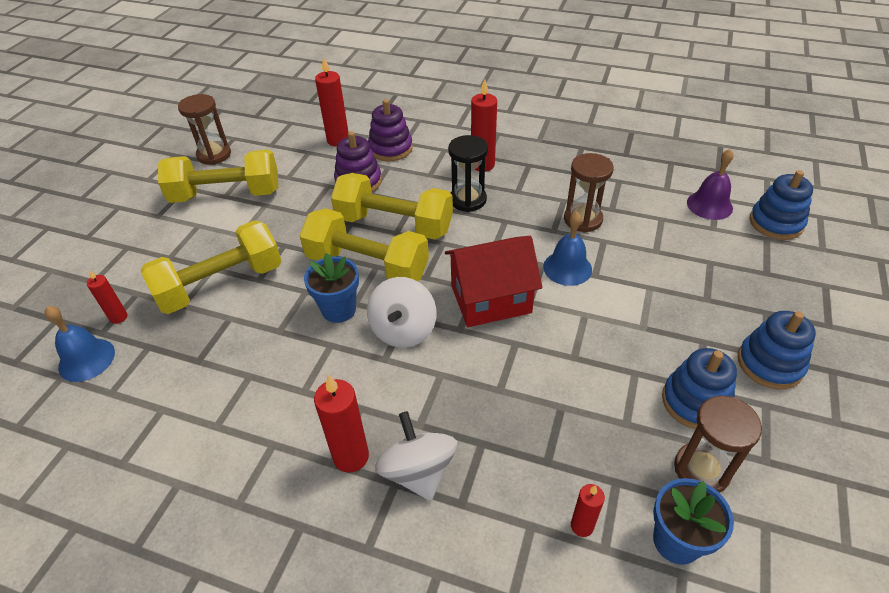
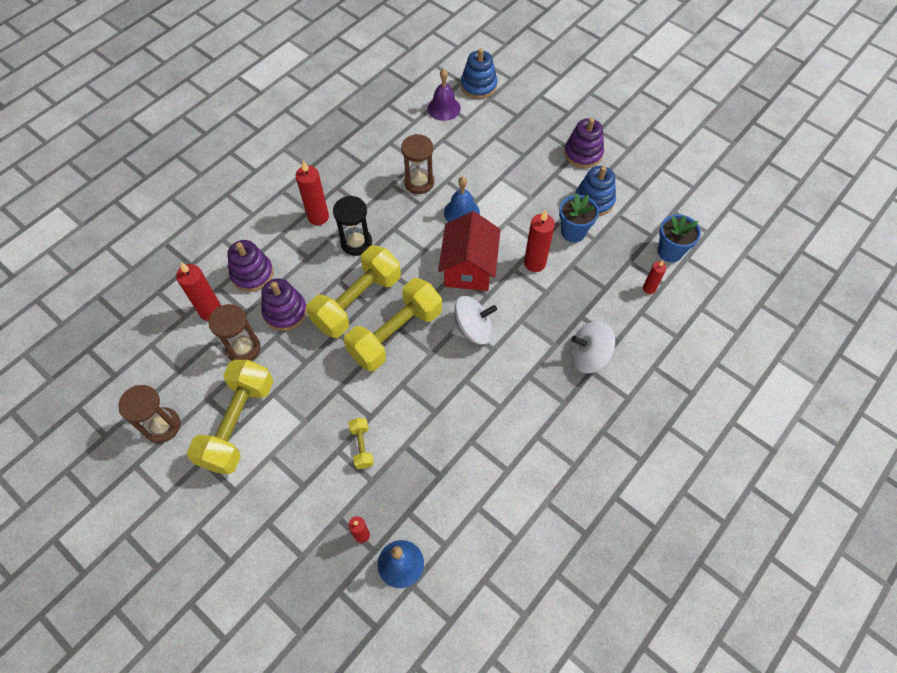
camera: 70 degrees left, 15 degrees up
(221, 284) = (362, 446): yellow dumbbell -> yellow dumbbell, size x0.44
(339, 309) = (433, 366): blue flower pot -> blue flower pot (573, 232)
(351, 456) = (564, 391): red candle -> red candle (534, 263)
(403, 330) = (472, 330): white spinning top -> white spinning top turned 45 degrees counterclockwise
(701, 470) = (635, 220): brown hourglass -> brown hourglass (243, 348)
(769, 364) = (583, 154): blue stacking toy -> purple stacking toy

